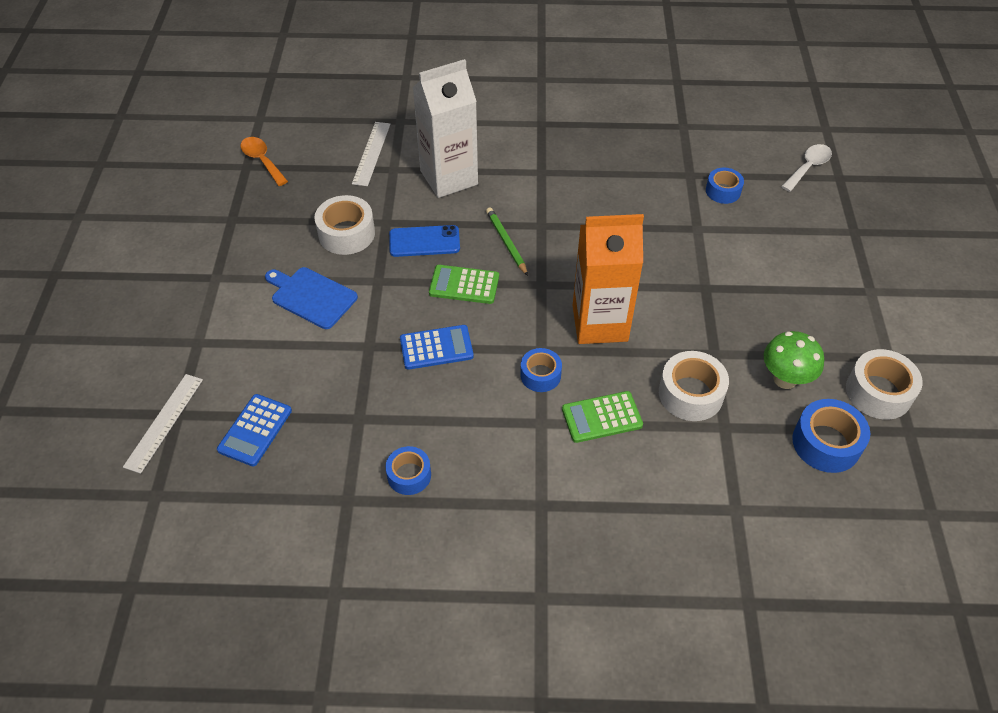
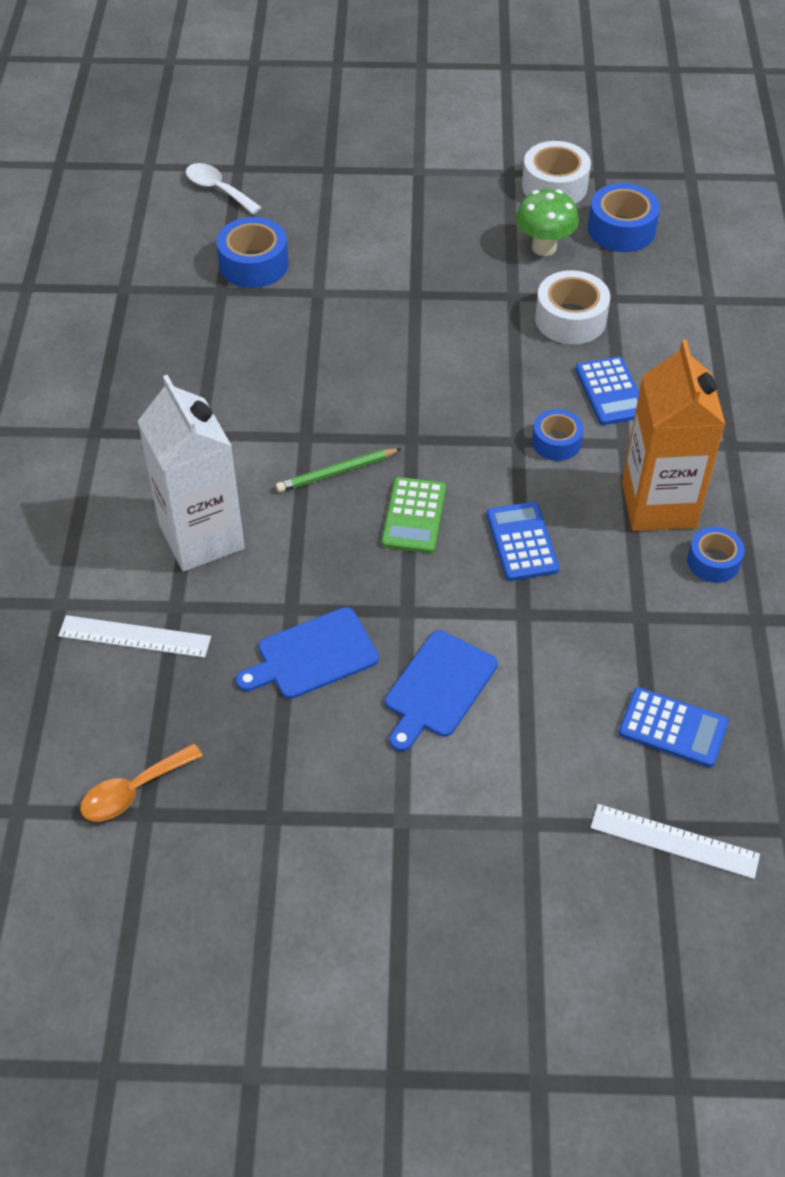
camera: 90 degrees left, 0 degrees up
(346, 233) = (313, 655): white tape -> blue cutting board
(424, 241) = (332, 561): blue phone -> none
(600, 323) = (474, 387): orange carton -> orange carton (658, 505)
(602, 417) = (610, 392): green calculator -> blue calculator
(723, 191) = (254, 264): blue tape -> blue tape, size x1.56

